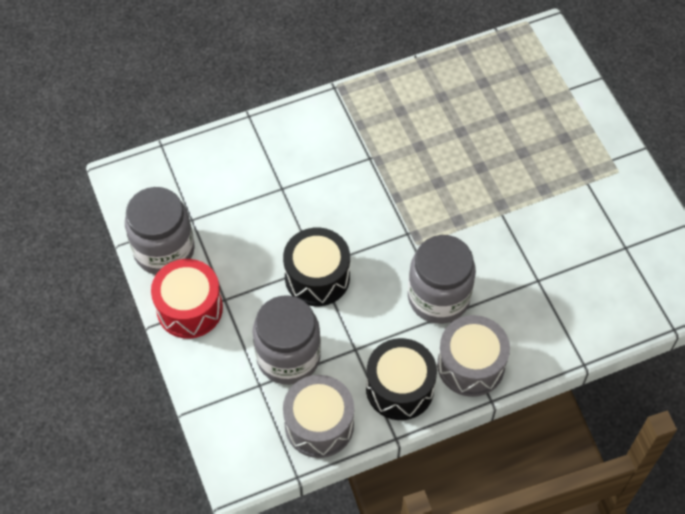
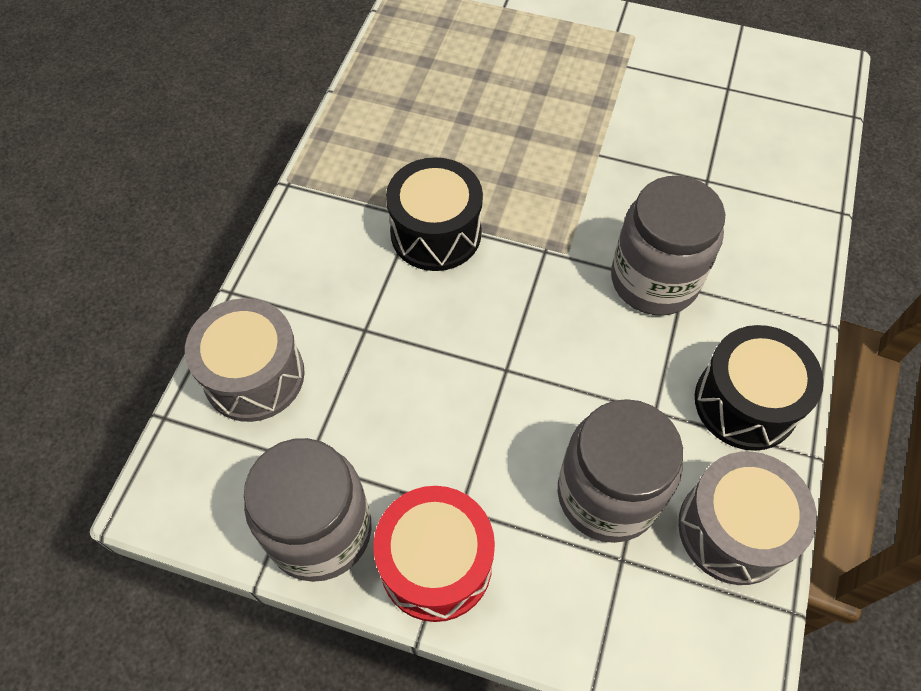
camera: 50 degrees left, 0 degrees up
(317, 277) = (521, 380): black drum -> black drum (436, 233)
(470, 365) = (767, 311): grey drum -> grey drum (254, 375)

